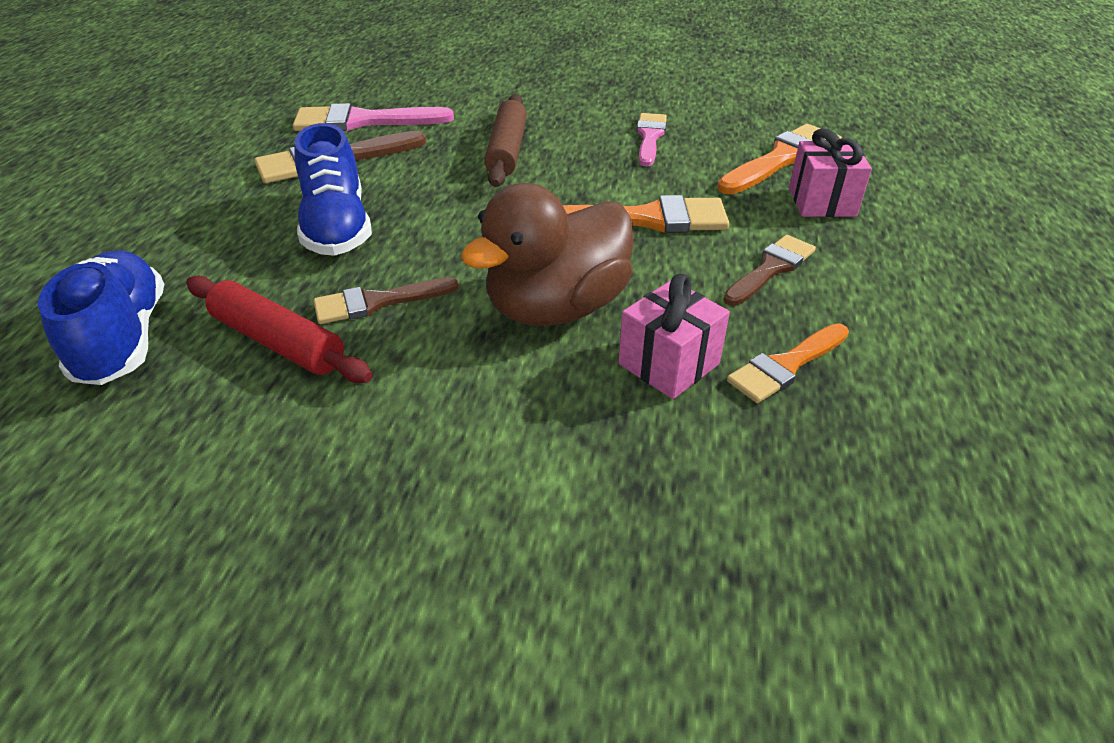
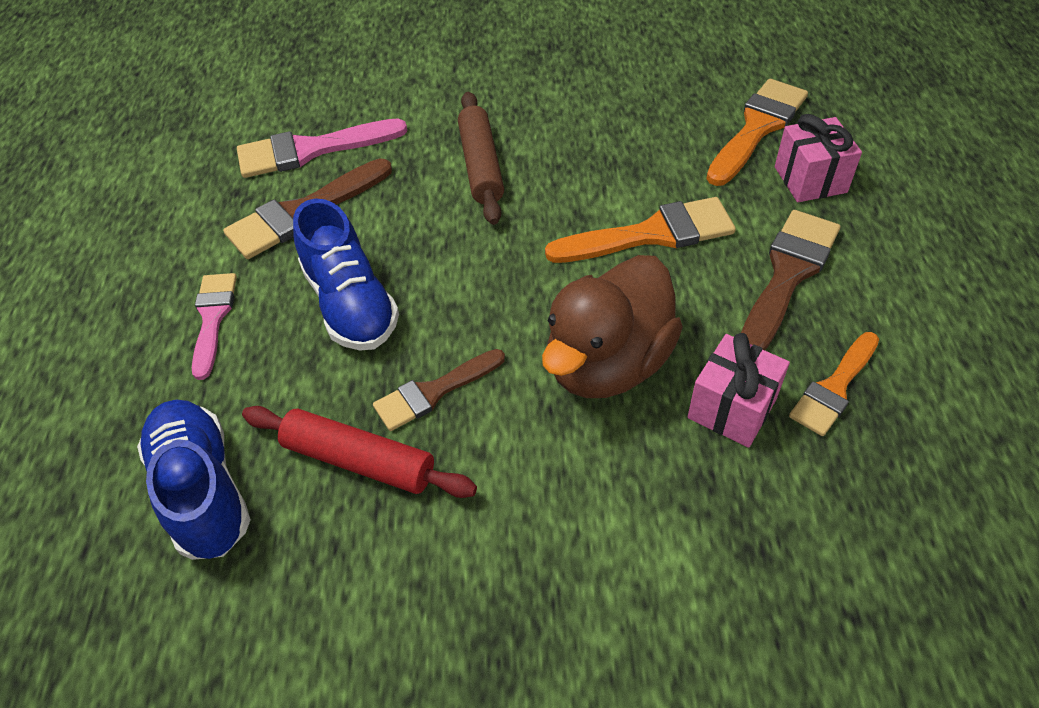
camera: 10 degrees left, 10 degrees up
(650, 137) = (618, 121): pink brush -> pink brush (213, 318)
(771, 269) = (788, 274): brown brush -> brown brush, size x1.53

